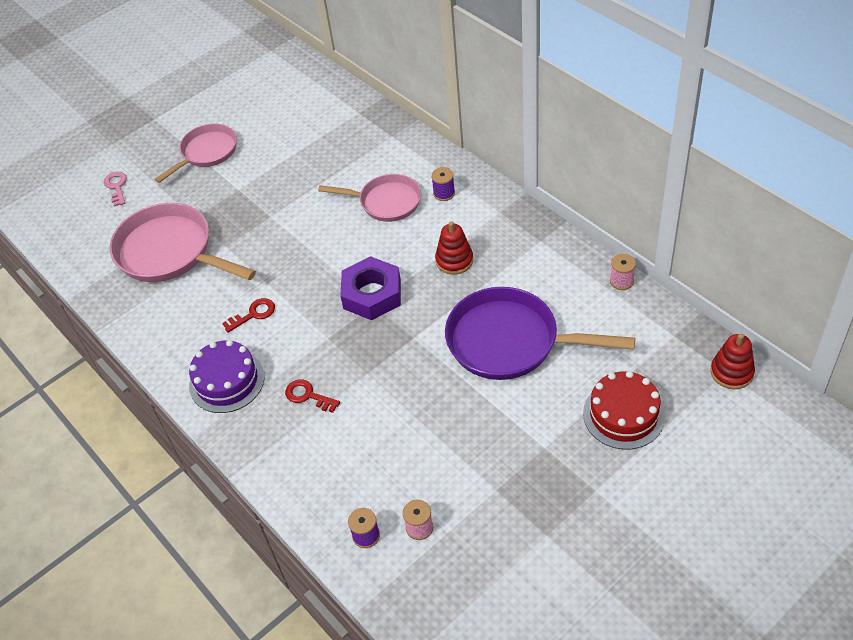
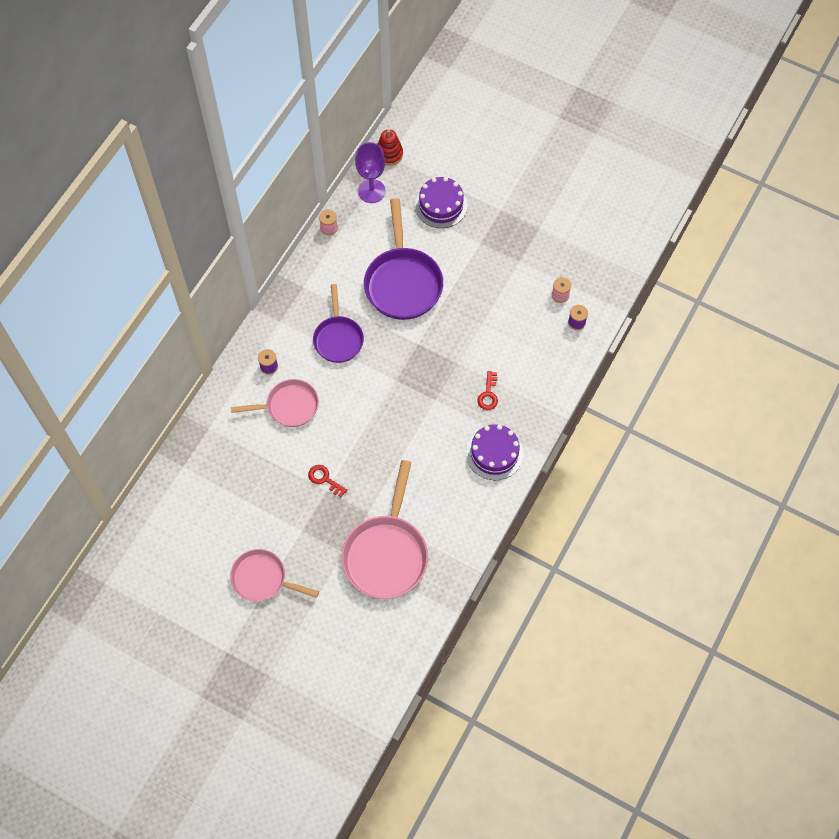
camera: 115 degrees left, 15 degrees up
(116, 187) = (323, 640): pink key -> none
(253, 314) = (429, 460): red key -> red key (324, 479)
(372, 294) = (386, 384): purple nut -> none
(386, 202) = (289, 406): pink pan -> pink pan turned 90 degrees clockwise
(454, 260) = (338, 338): red stacking toy -> purple pan
(623, 414) = (441, 205): red cake -> purple cake
(670, 338) = (371, 191): none -> purple goblet

